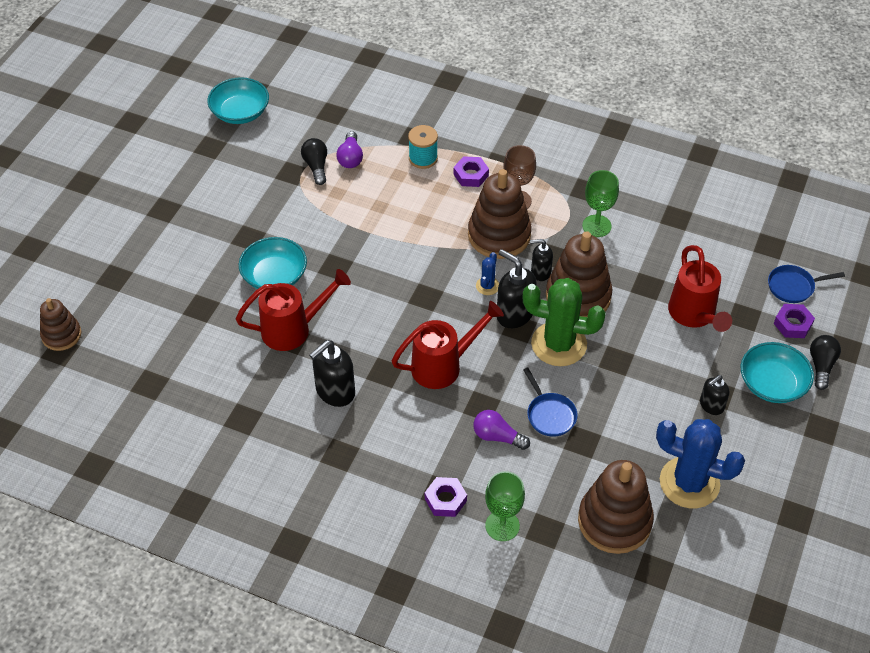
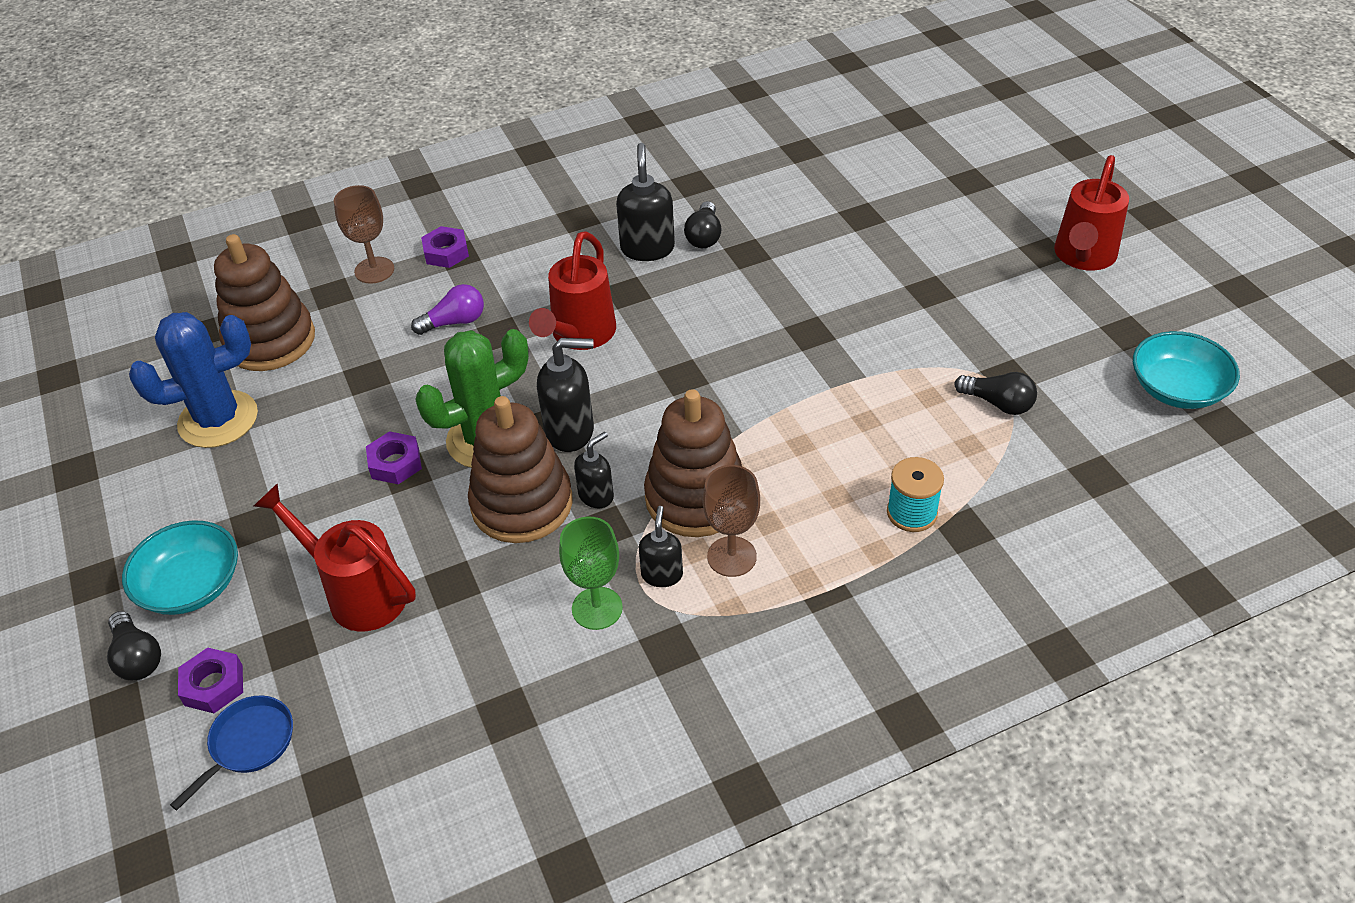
camera: 135 degrees right, 5 degrees down
(61, 335) = (925, 125): brown stacking toy -> none
(274, 276) = (848, 282): turquoise bowl -> none
(293, 329) = (758, 260): red watering can -> red watering can (1083, 257)
(295, 371) = (704, 236): none -> black light bulb
(350, 158) = (984, 443): purple light bulb -> none
(471, 175) = (829, 541): purple nut -> purple nut (395, 463)
(487, 286) = (635, 435): blue cactus -> none
(502, 526) = (374, 270): green goblet -> brown goblet
(549, 414) = (424, 373): blue pan -> none
(711, 405) = (251, 507): black soap dispenser -> black soap dispenser (662, 574)

